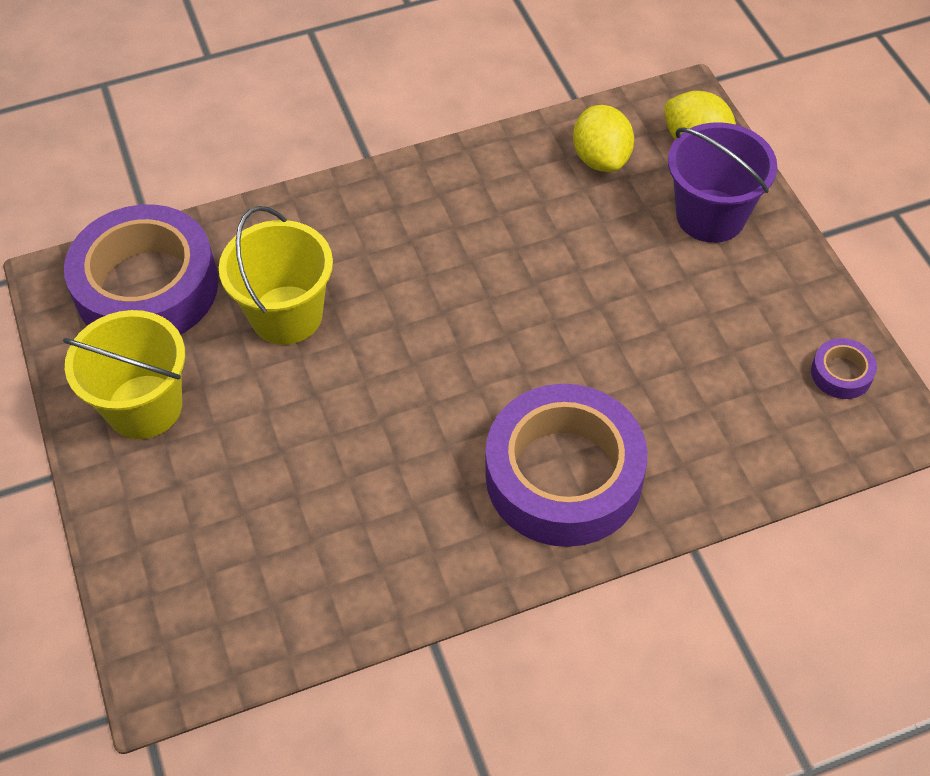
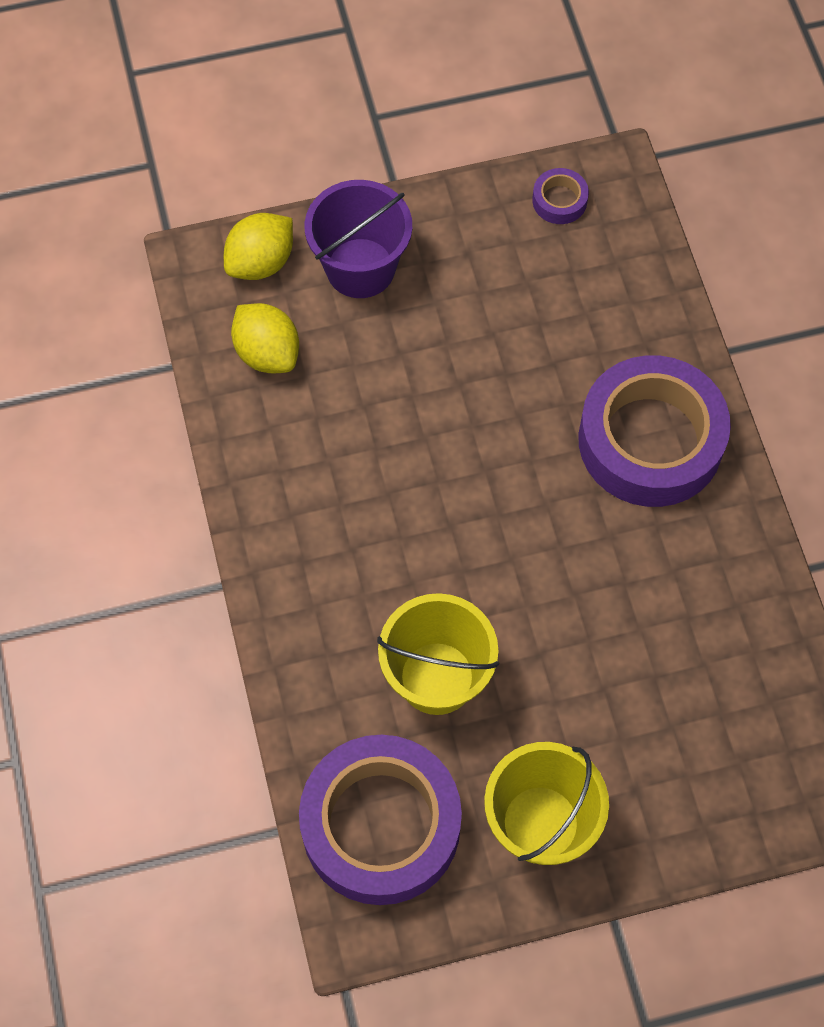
camera: 85 degrees left, 10 degrees up
(601, 159) = (267, 353): yellow lemon -> yellow lemon turned 60 degrees clockwise

